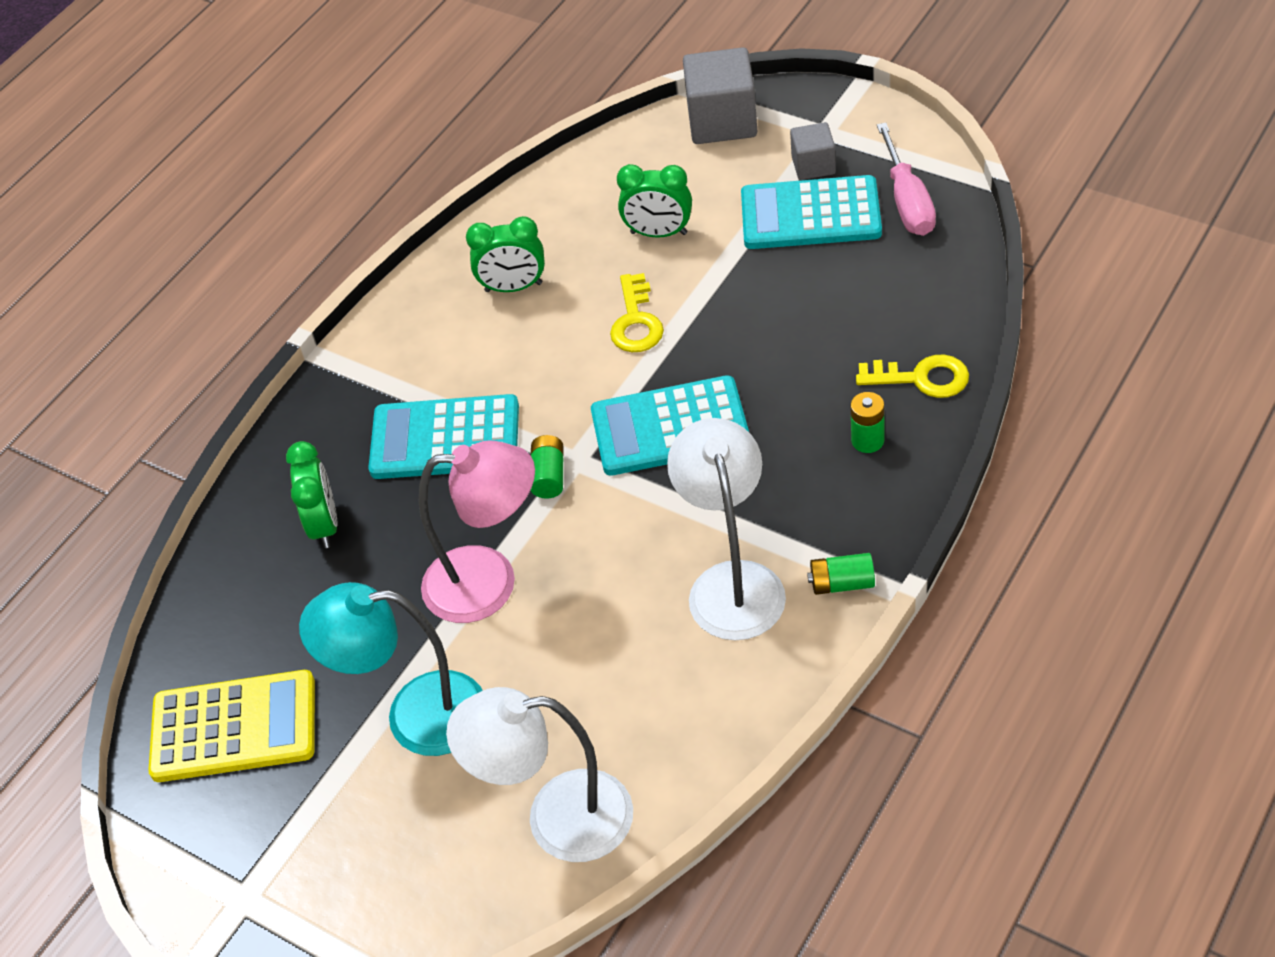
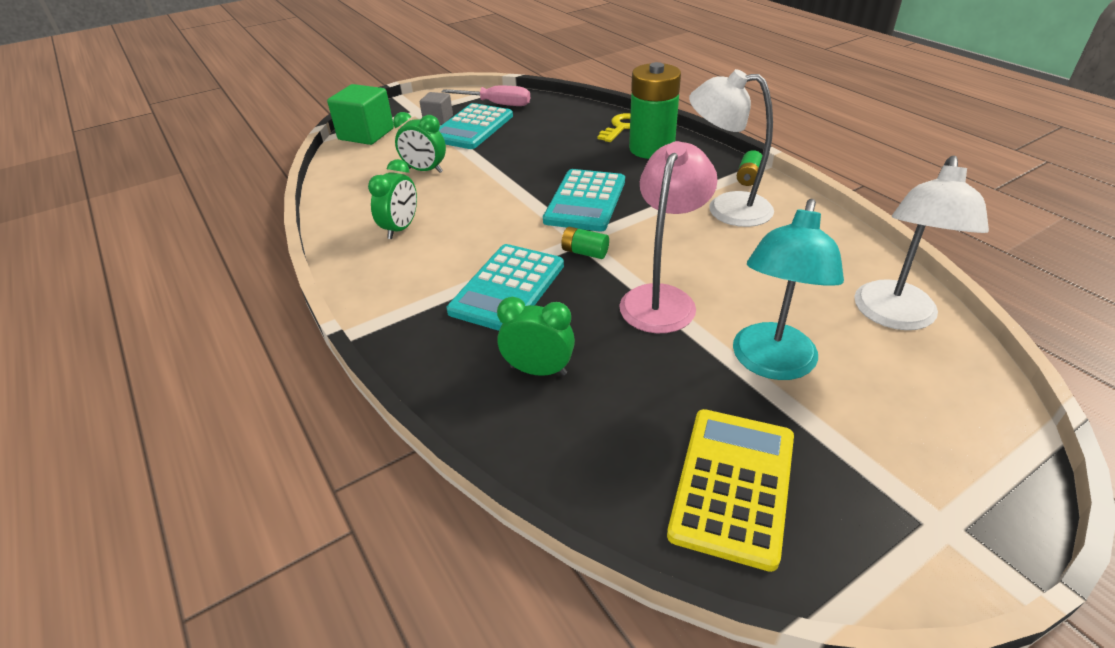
camera: 70 degrees left, 10 degrees down
(636, 321) = (487, 193): yellow key -> none
(659, 233) = (425, 170): green clock -> green clock turned 75 degrees clockwise
(722, 121) = (366, 134): grey cube -> green cube
(867, 440) = (651, 149): green battery -> green battery, size x2.31

